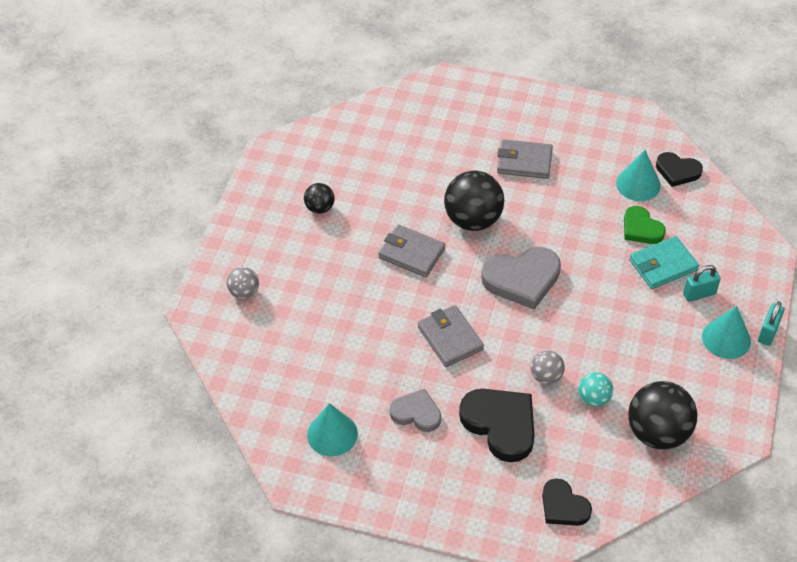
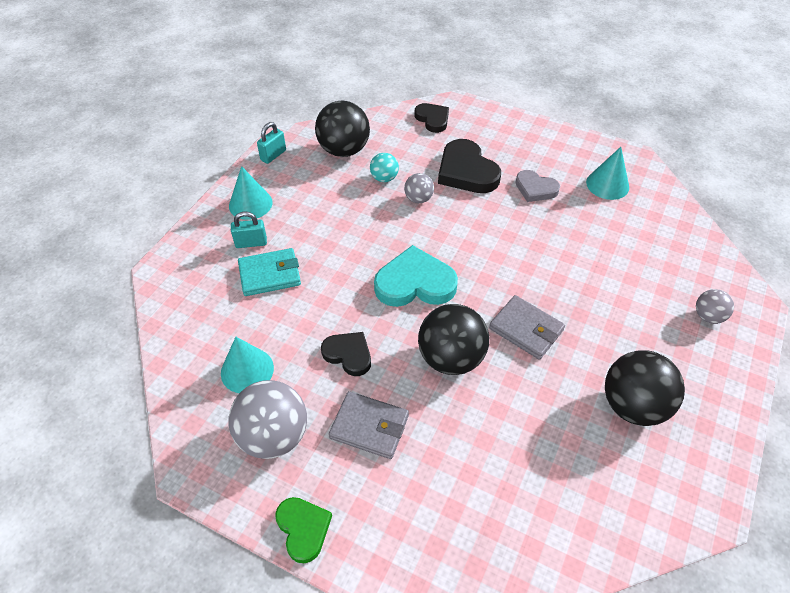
camera: 170 degrees left, 0 degrees up
(320, 208) = (633, 405): black ball -> black ball, size x1.92
(450, 338) = (497, 240): grey wallet -> none
(522, 279) = (415, 283): grey heart -> turquoise heart
(593, 145) = (273, 435): none -> grey ball
(641, 228) = (271, 316): green heart -> green heart (303, 529)
(677, 171) = (193, 379): black heart -> black heart (348, 354)
(768, 333) = (212, 203): turquoise padlock -> turquoise padlock (273, 155)

